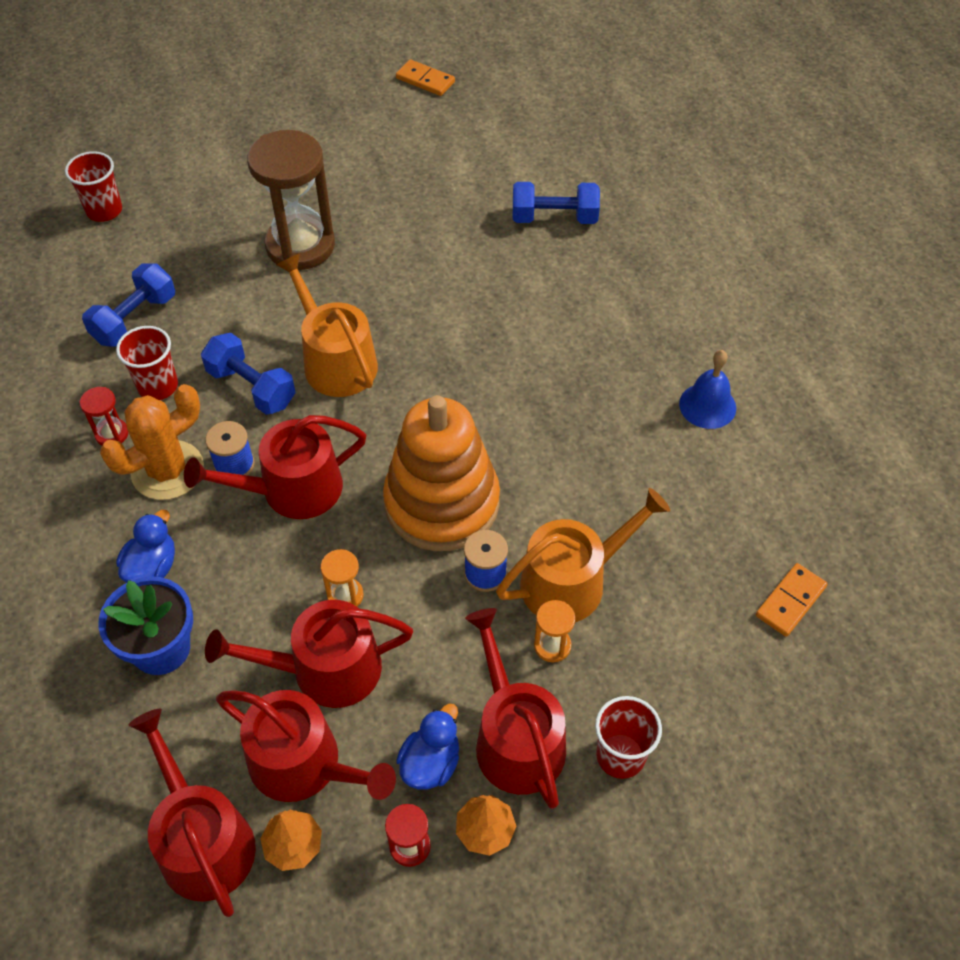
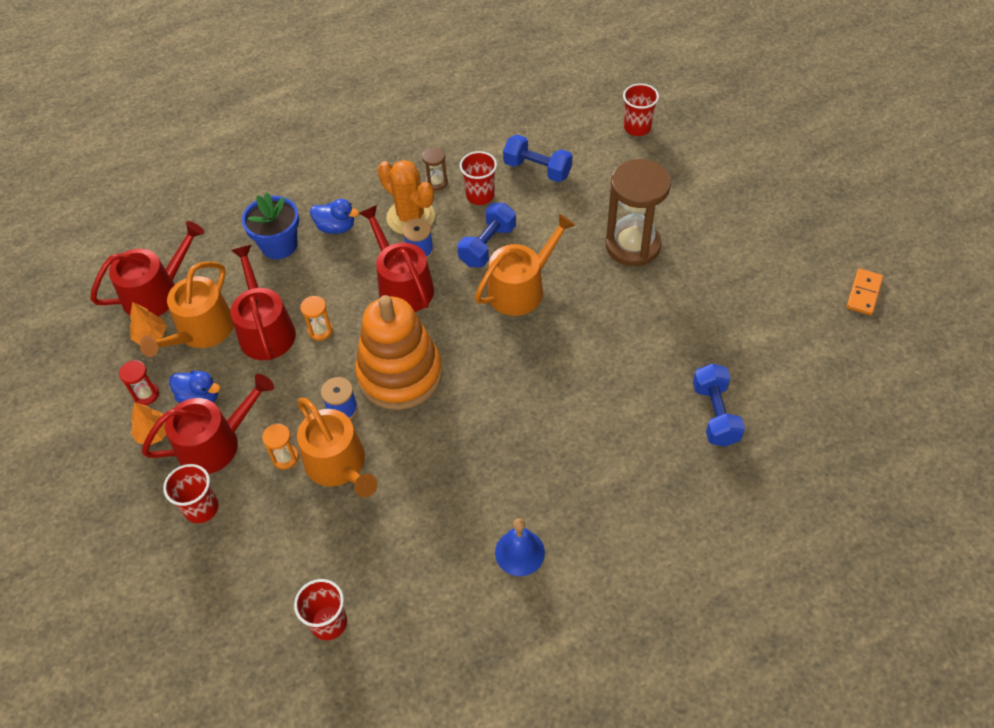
camera: 85 degrees right, 0 degrees up
(112, 434) = (436, 182): red hourglass -> brown hourglass
(304, 764) = (201, 331): red watering can -> orange watering can
(790, 601) = (329, 622): orange domino -> red cup

